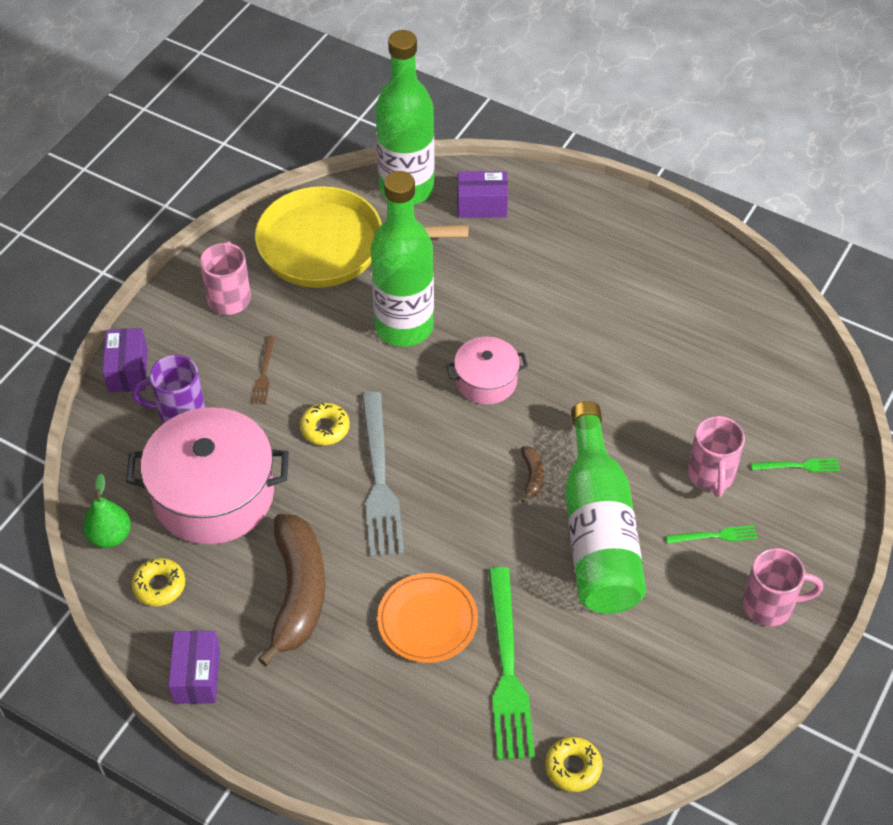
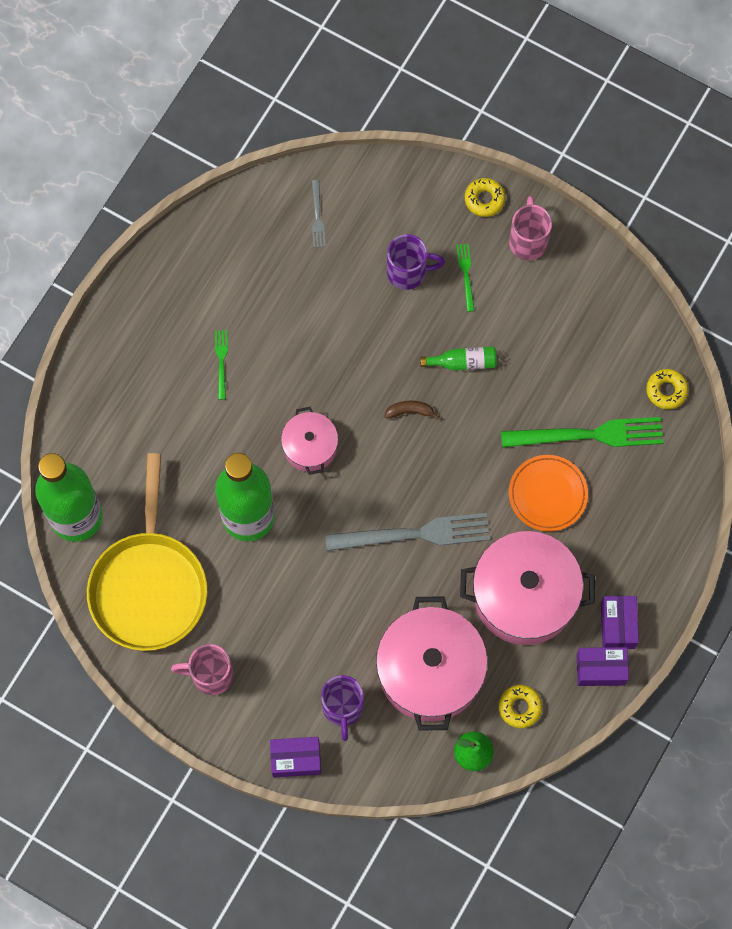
camera: 90 degrees left, 20 degrees up
(264, 373) = (299, 637): brown fork -> none
(298, 593) = (524, 595): brown banana -> pink pot
(325, 428) = (360, 581): yellow donut -> yellow donut (484, 199)
(482, 205) = (101, 447): purple box -> purple box (617, 625)
(598, 531) = (463, 362): green bottle -> green bottle, size x0.41
(711, 475) = (408, 272): pink mug -> purple mug
(771, 386) = (317, 216): none -> grey fork
(798, 466) = (398, 205): green fork -> green fork (221, 362)

